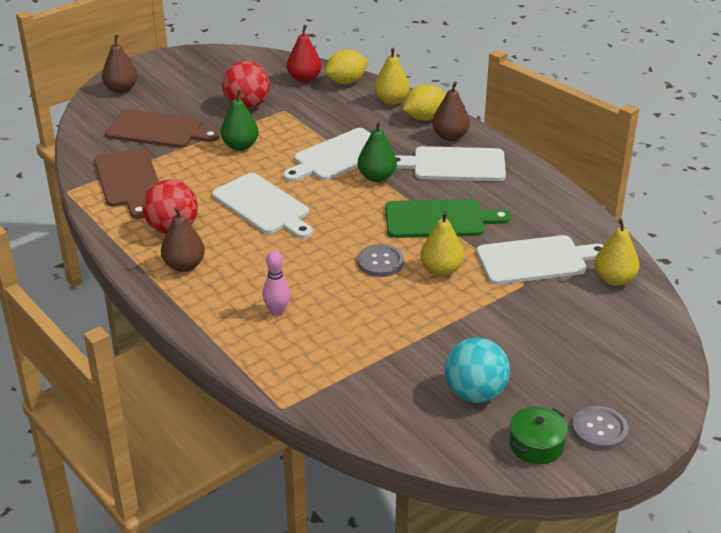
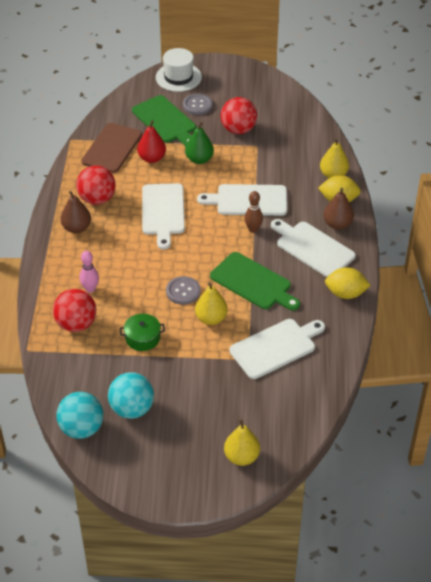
camera: 40 degrees right, 10 degrees up
(121, 89) = (178, 77): brown pear -> white hat
(158, 130) = (165, 121): brown cutting board -> green cutting board
(304, 79) = (298, 126): red pear -> red pear (152, 158)
(306, 352) = (76, 324): none -> red ball
(346, 82) = (322, 143): yellow lemon -> yellow lemon (345, 293)
(377, 177) = (253, 229): green pear -> brown bowling pin
(448, 444) = (82, 428): none -> turquoise ball
(535, 260) = (275, 347): white cutting board -> white cutting board turned 60 degrees counterclockwise
(536, 445) = (125, 461): green pot -> green pot (142, 338)
(599, 429) = (170, 477): grey button -> grey button (197, 105)
(614, 279) = (306, 391): yellow pear -> yellow pear (241, 457)

